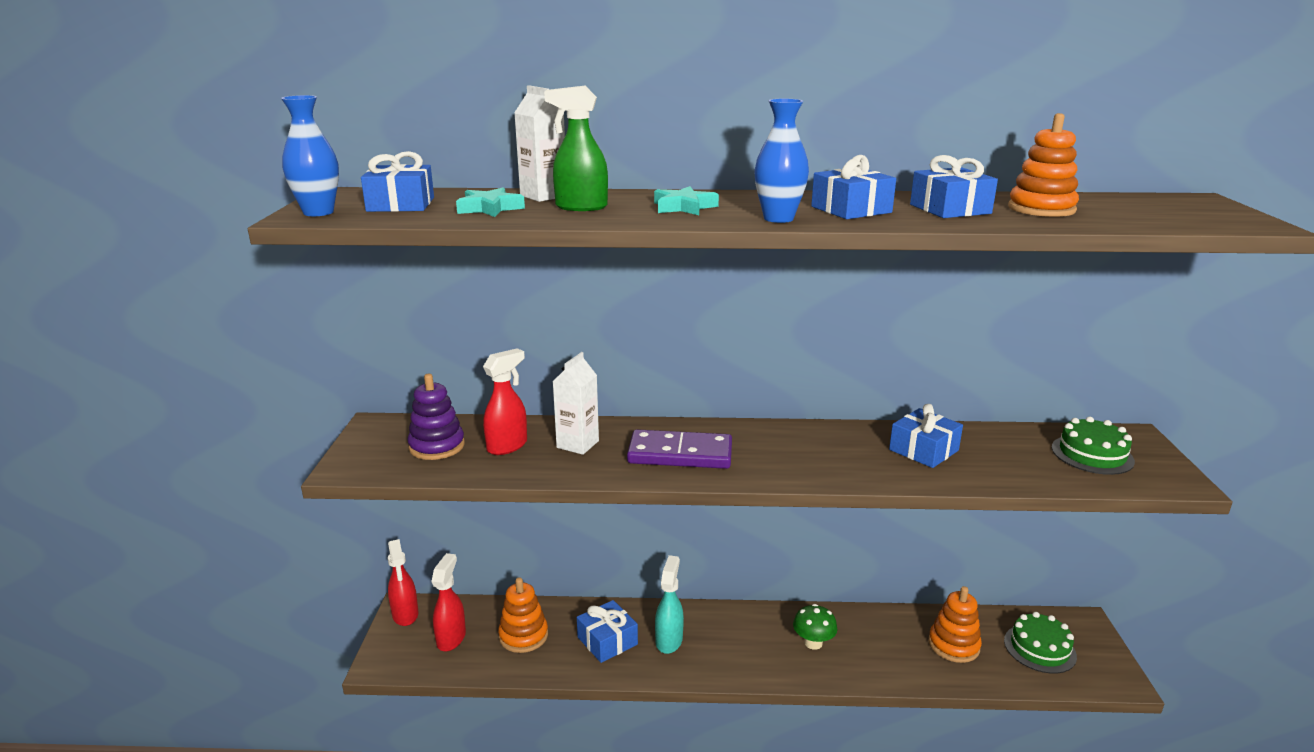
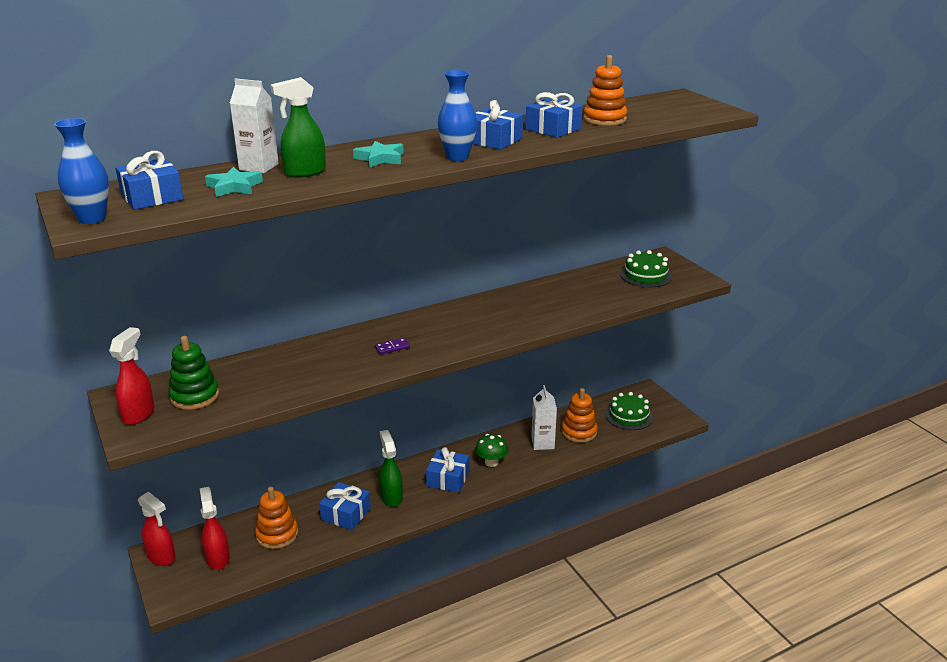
camera: 30 degrees left, 5 degrees up
(437, 446) = (195, 396): purple stacking toy -> green stacking toy
(507, 446) = (254, 379): red spray bottle -> red spray bottle (139, 414)
(577, 444) = (309, 362): white carton -> white carton (542, 443)
(669, 640) = (391, 497): turquoise spray bottle -> green spray bottle
(680, 454) = (392, 348): purple domino -> purple domino, size x0.40
(923, 450) = (549, 299): blue gift -> blue gift (448, 479)

